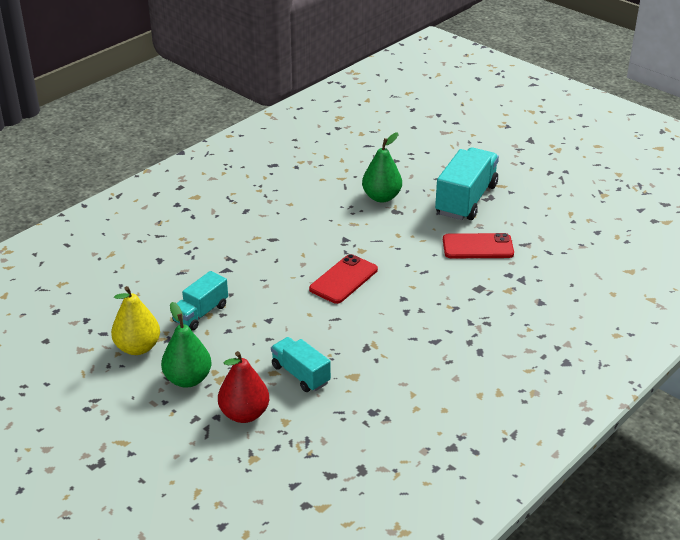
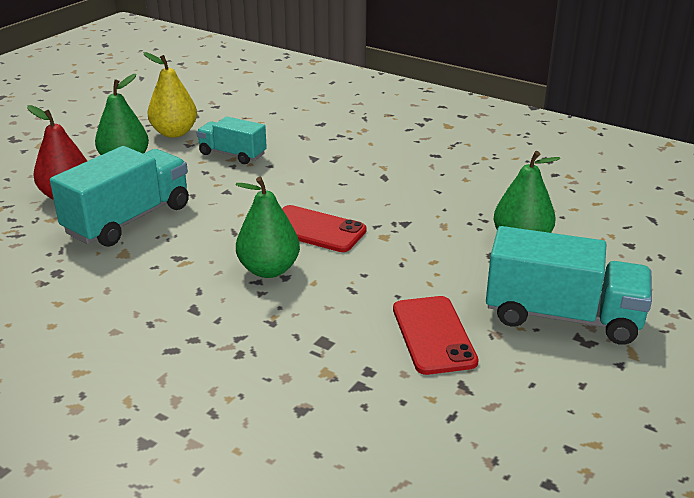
camera: 80 degrees right, 5 degrees down
(300, 374) = (128, 220): turquoise truck -> turquoise truck, size x1.69
(393, 305) = (269, 270): none -> green pear

